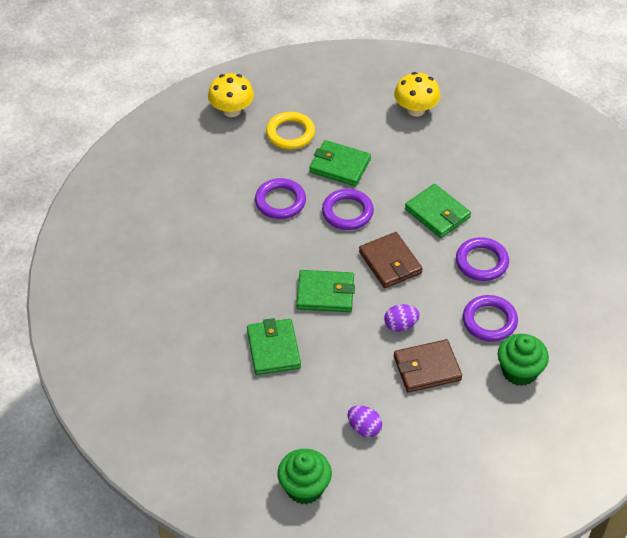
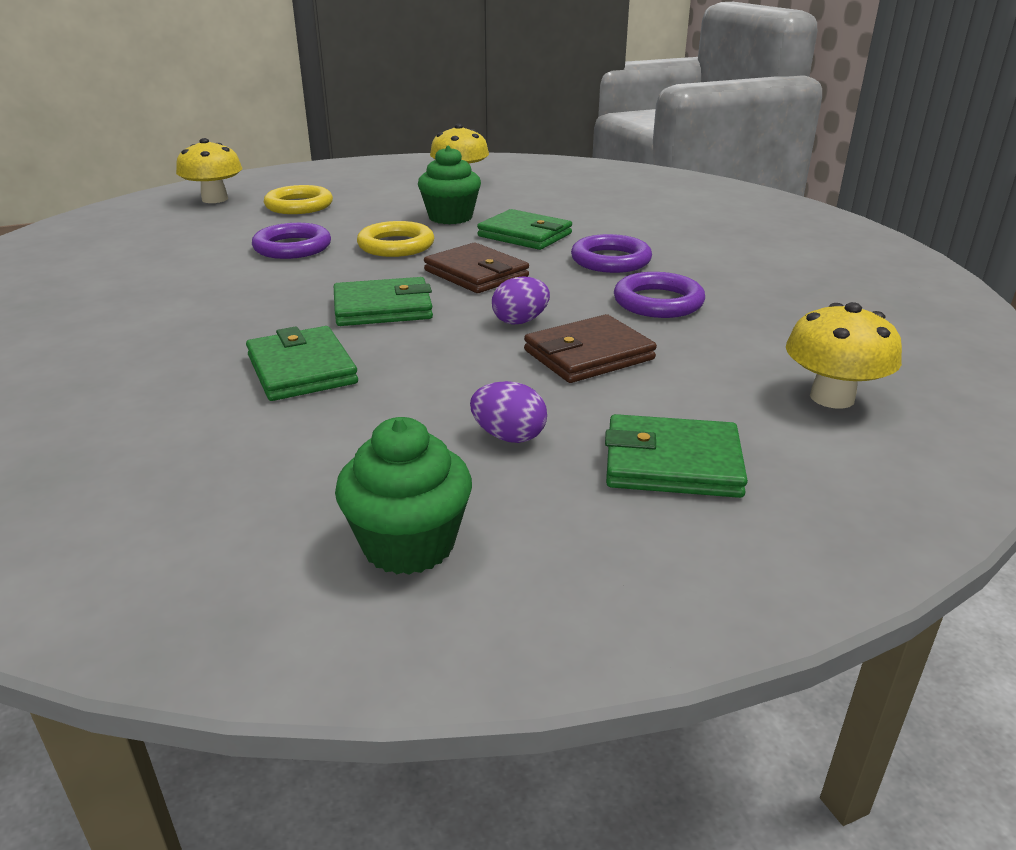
camera: 15 degrees left, 20 degrees down
(340, 166) = (374, 218): green wallet -> green wallet (672, 463)
(347, 212) = (396, 245): purple ring -> yellow ring
(519, 371) = (742, 339): green cupcake -> green cupcake (450, 217)
(537, 434) = (832, 397): none -> yellow mushroom

